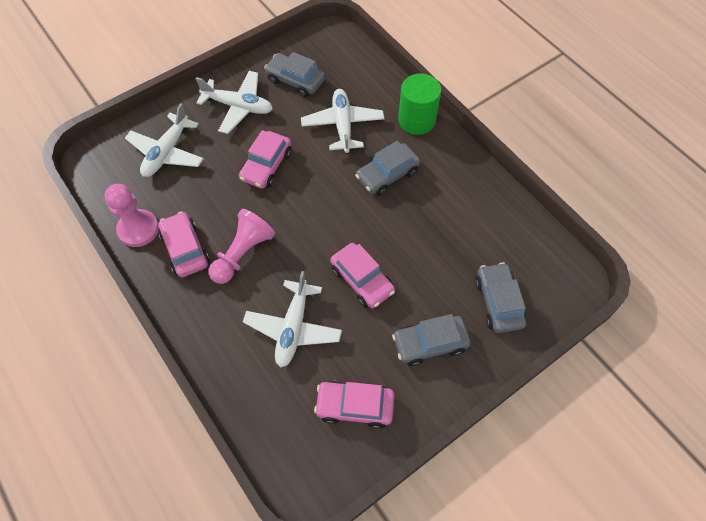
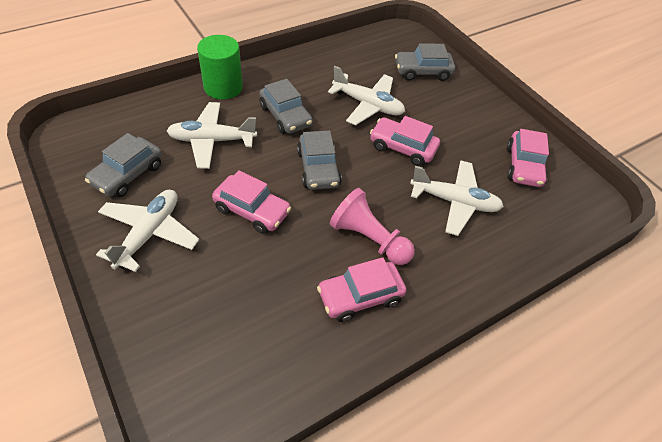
camera: 90 degrees left, 10 degrees down
(138, 229) = (325, 352): pink pawn -> none
(167, 152) = (203, 319): white plane -> white plane (367, 105)
(362, 280) = (402, 147): pink car -> pink car turned 120 degrees counterclockwise
(430, 343) = (461, 114): grey car -> grey car (318, 168)

